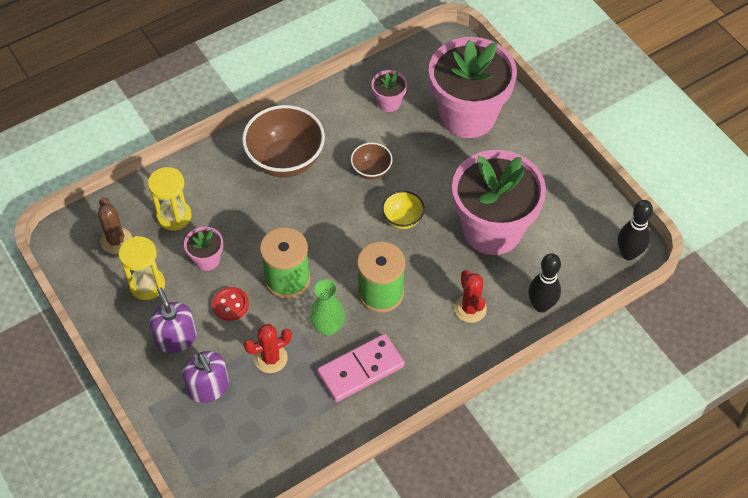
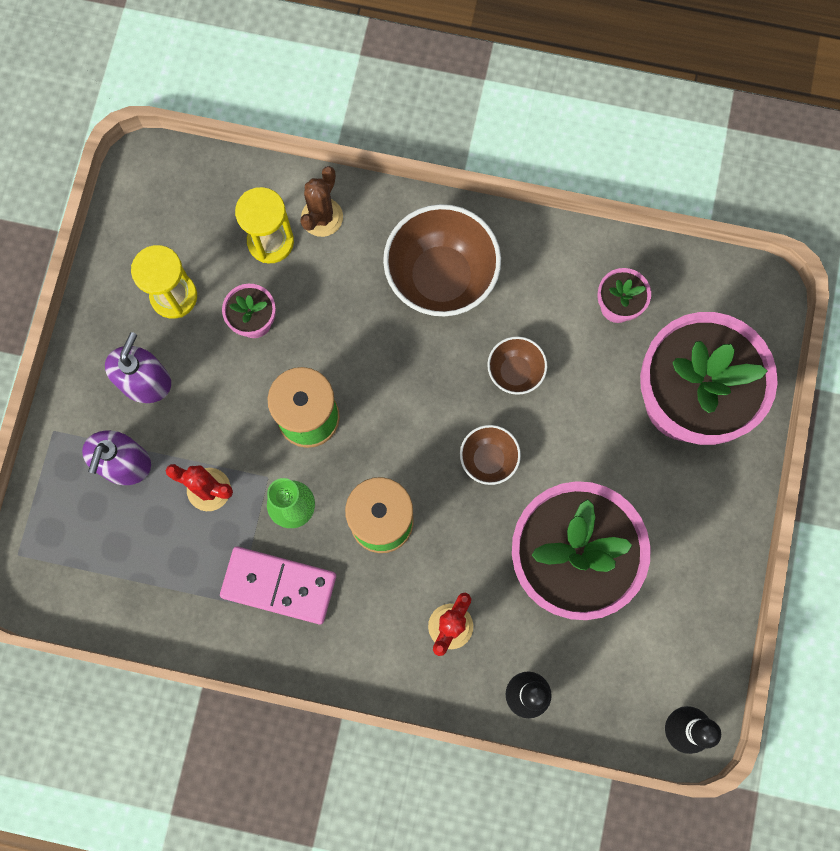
camera: 45 degrees right, 20 degrees up
(116, 240) = (192, 218): brown cactus -> brown cactus (322, 217)
(230, 305) = (228, 394): red button -> none
(402, 219) = (488, 459): yellow bowl -> brown bowl

